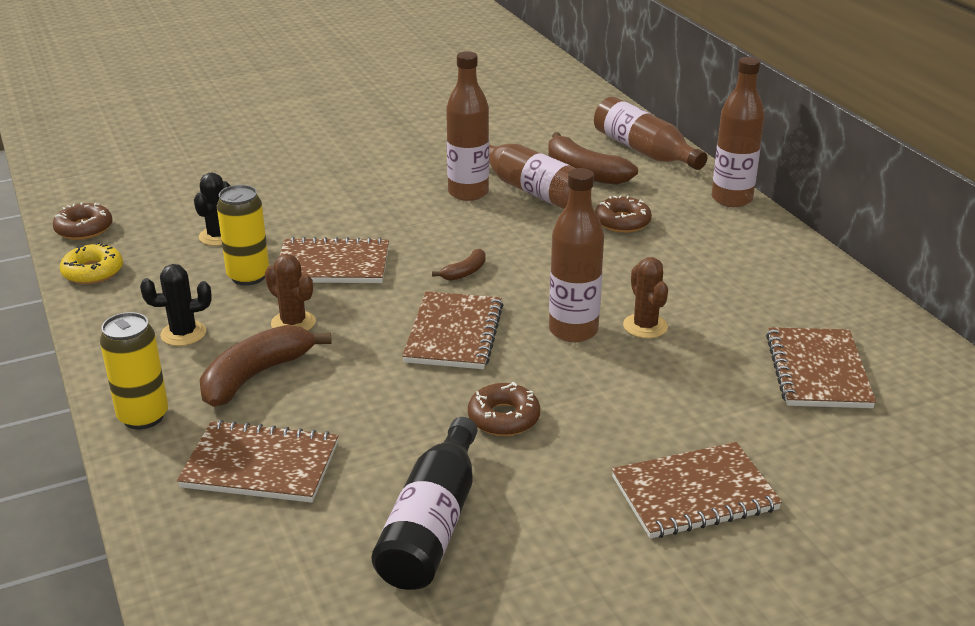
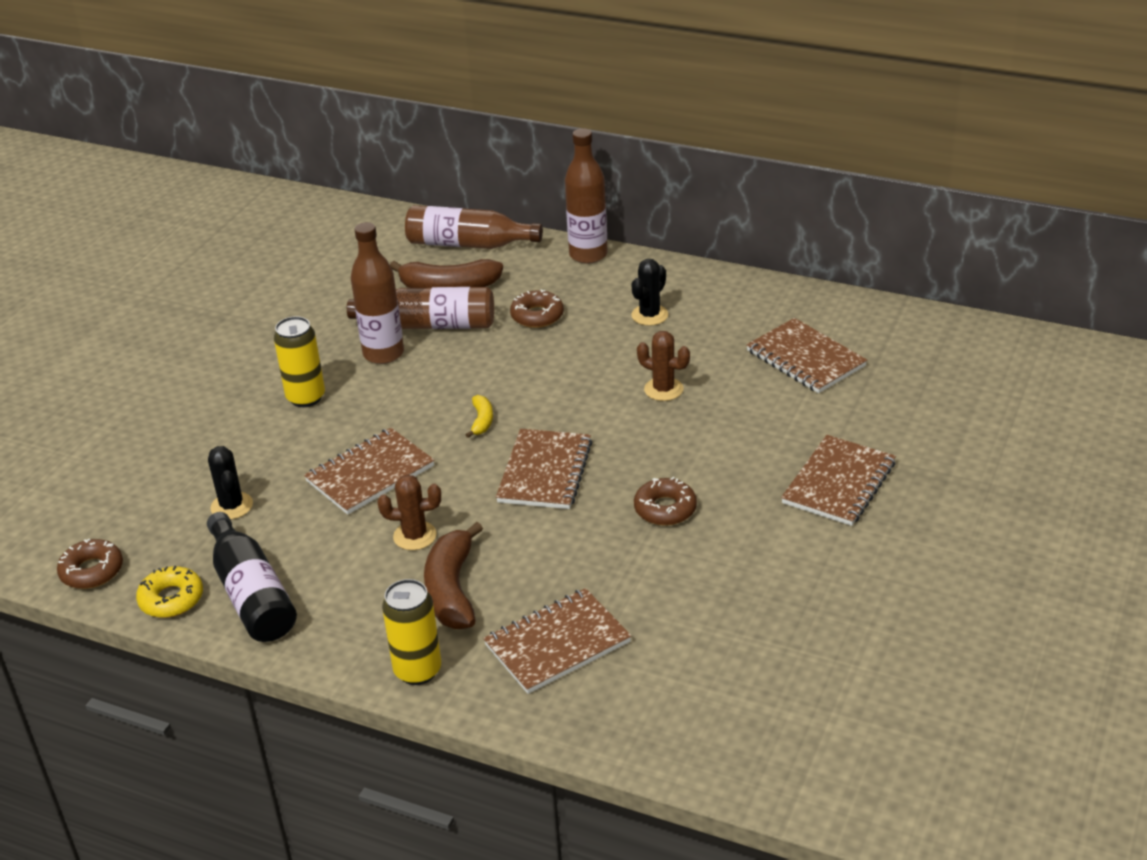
camera: 40 degrees left, 5 degrees up
(183, 333) = (341, 596): black cactus -> black cactus (649, 315)
(248, 276) = (316, 523): yellow can -> yellow can (306, 397)
(432, 524) = (721, 603): black bottle -> black bottle (252, 594)
(453, 333) = (545, 472): brown notebook -> brown notebook turned 45 degrees clockwise
(465, 272) = (482, 421): brown banana -> yellow banana
(573, 331) = (622, 421): brown bottle -> none

